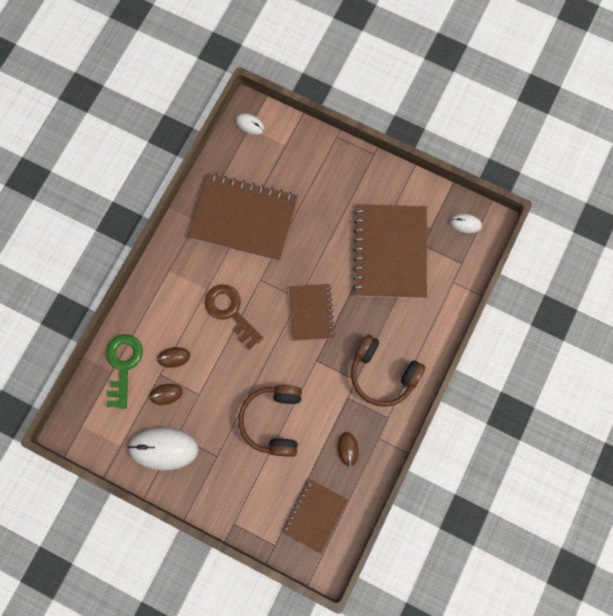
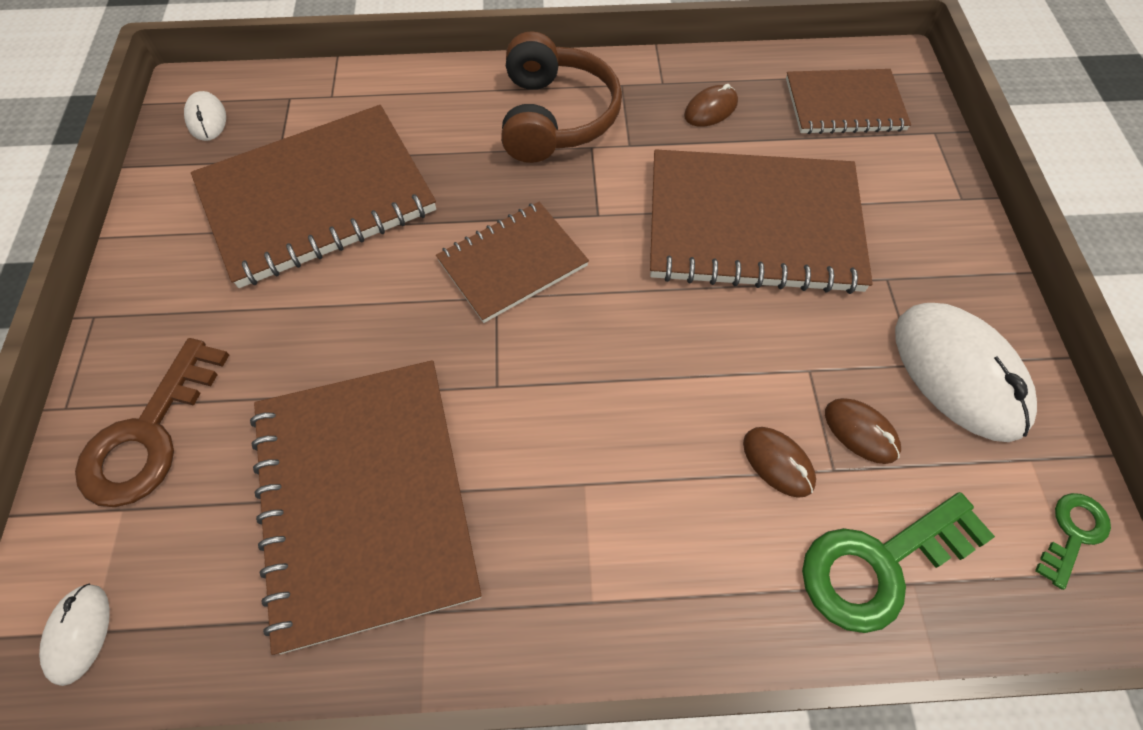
camera: 120 degrees left, 15 degrees down
(91, 436) = (1072, 533): none -> green key
(230, 312) = (603, 404): brown key -> brown key (149, 434)
(273, 421) = (753, 225): brown headphones -> brown notebook

